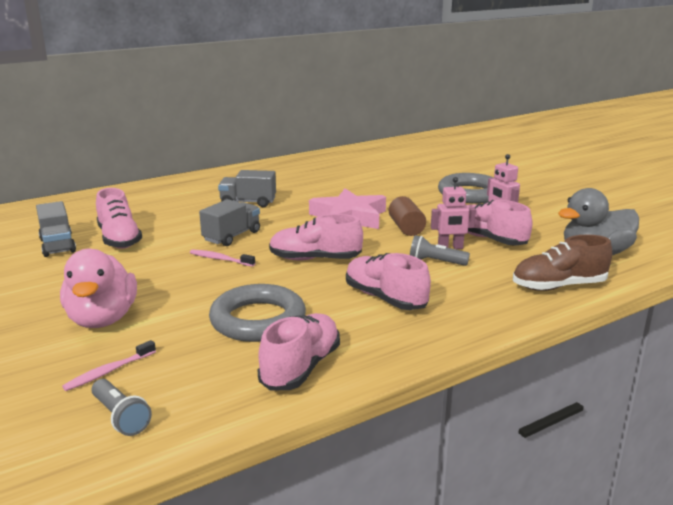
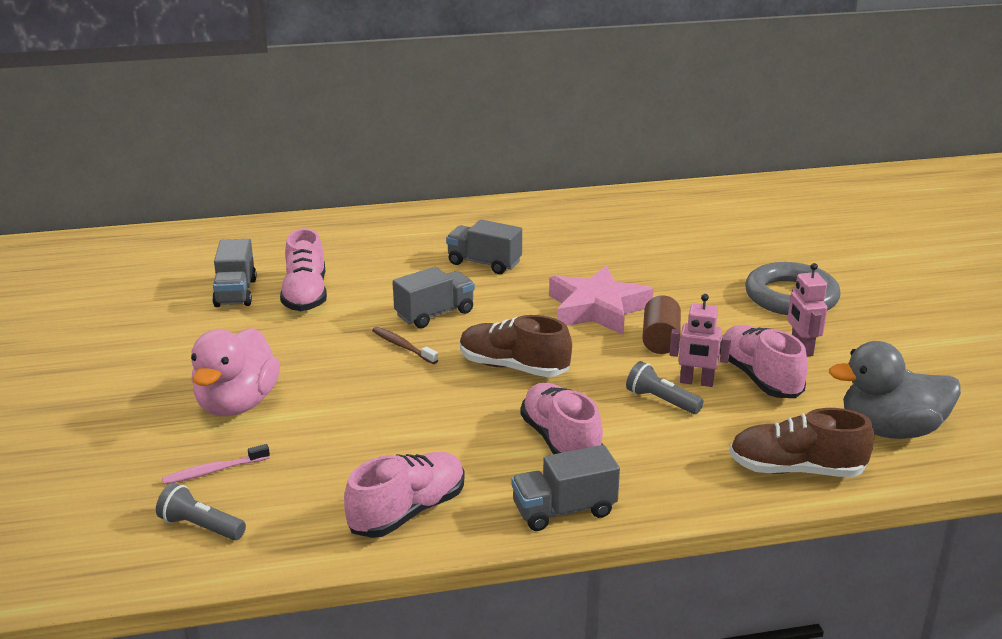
camera: 20 degrees right, 5 degrees up
(120, 417) = (200, 526): grey flashlight -> grey flashlight turned 135 degrees clockwise
(220, 259) = (402, 346): pink toothbrush -> brown toothbrush
(258, 320) = (397, 440): grey ring -> none
(315, 259) = (513, 367): pink shoe -> brown shoe
(422, 342) = (564, 510): none -> grey truck

